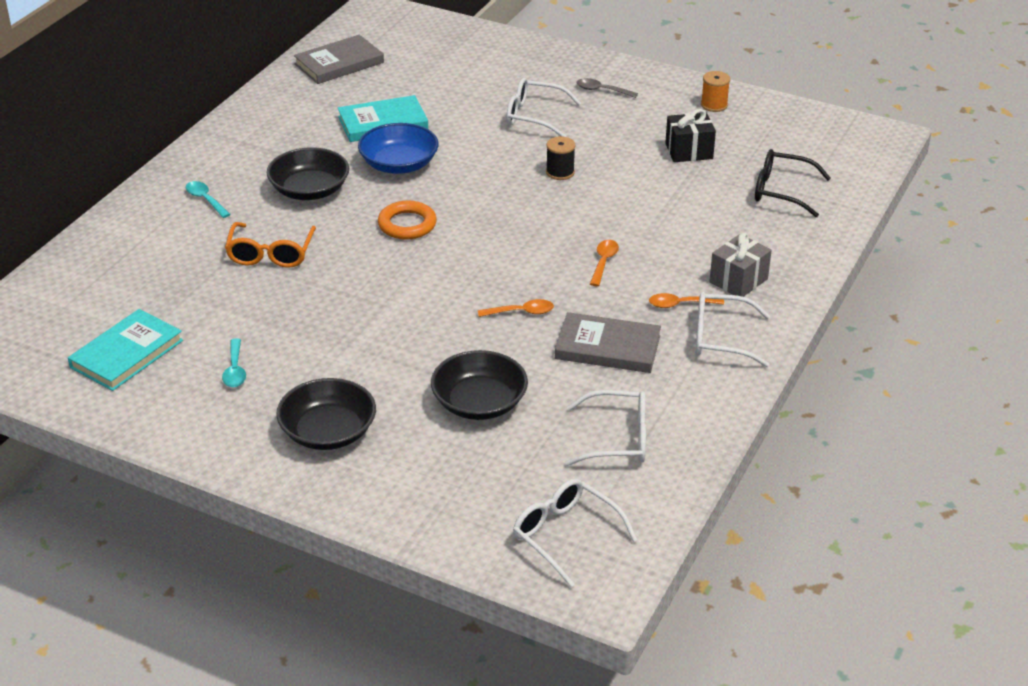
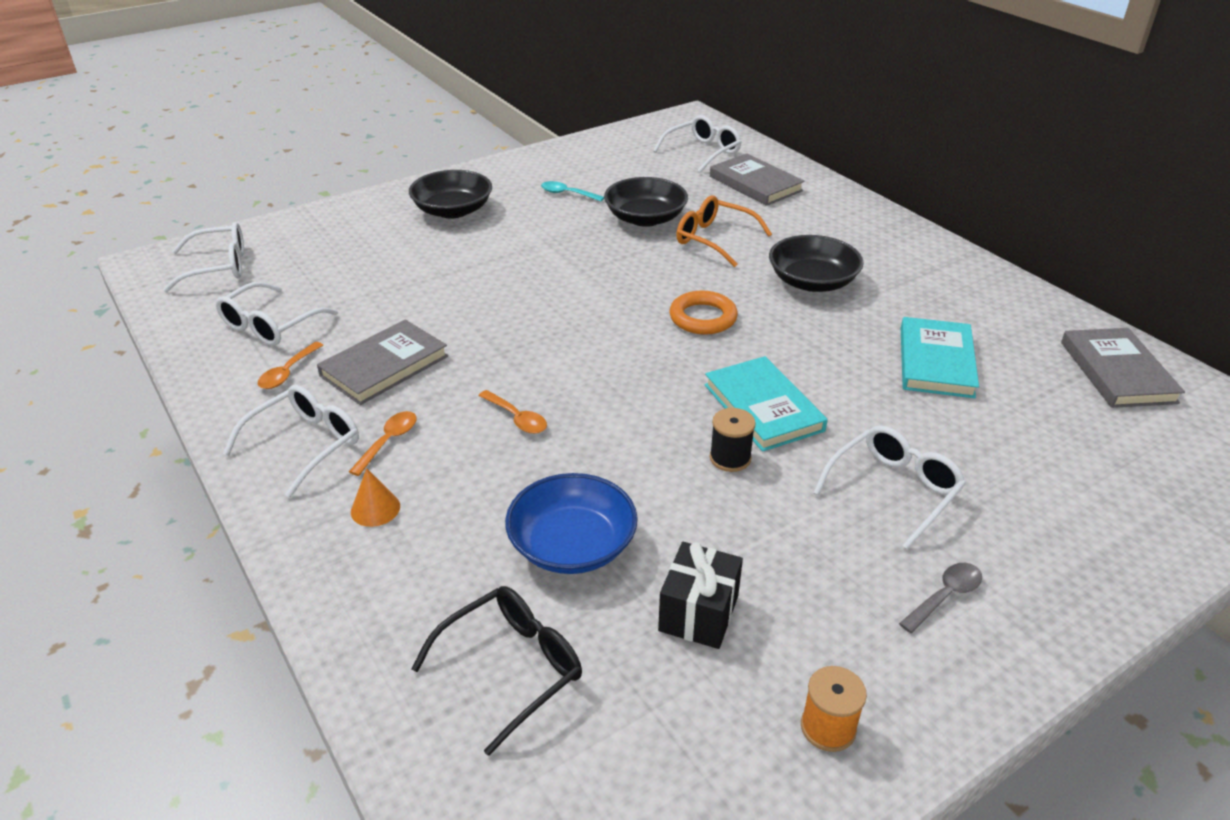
camera: 120 degrees right, 0 degrees up
(67, 315) = (703, 152): none -> white glasses
(126, 354) = (632, 163): turquoise book -> turquoise book (763, 407)
(132, 261) = (755, 184): none -> grey book
(205, 200) = (832, 229): turquoise spoon -> none
(399, 164) = (830, 346): blue bowl -> blue bowl (572, 545)
(479, 403) = (401, 277): black bowl -> black bowl (645, 218)
(521, 312) = (492, 336): orange spoon -> orange spoon (288, 372)
(738, 280) = (375, 509): grey gift -> orange cone

